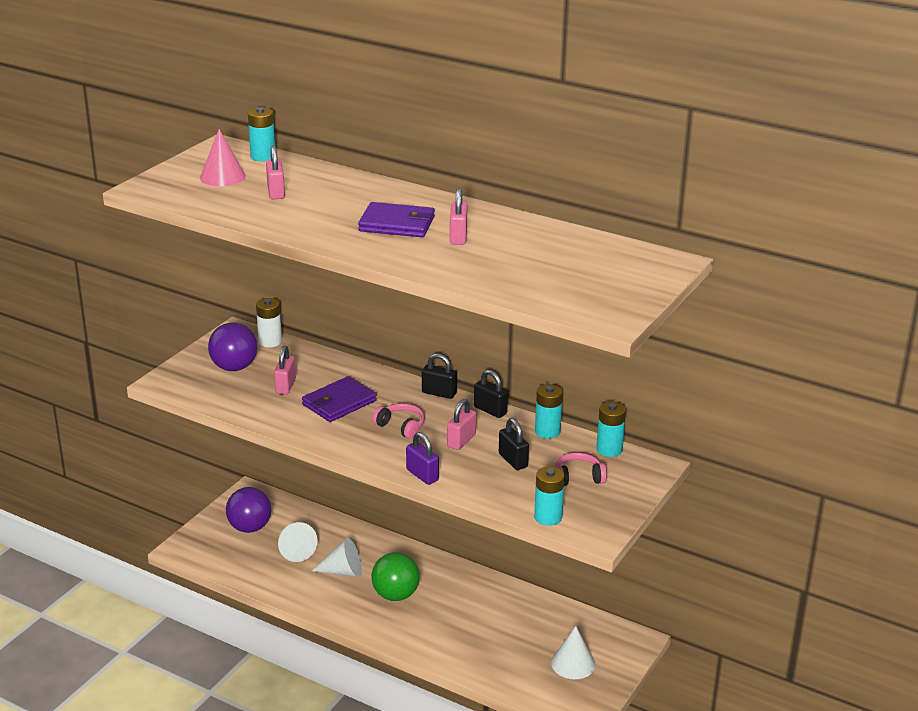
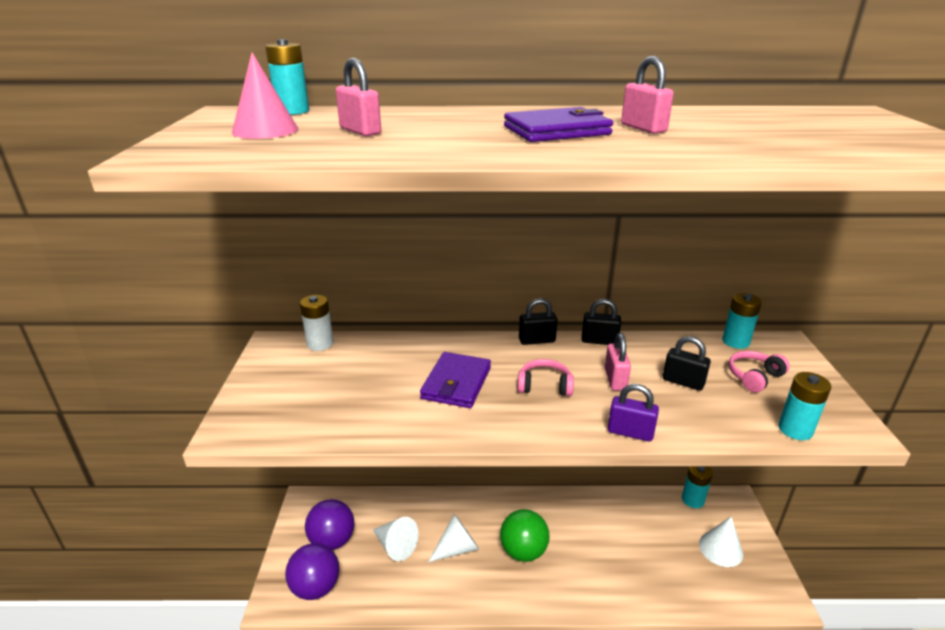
camera: 30 degrees left, 0 degrees up
(234, 367) = (305, 383): purple ball -> purple ball (316, 587)
(285, 386) = (382, 385): pink padlock -> none
(547, 431) = (669, 343): turquoise battery -> turquoise battery (692, 500)

